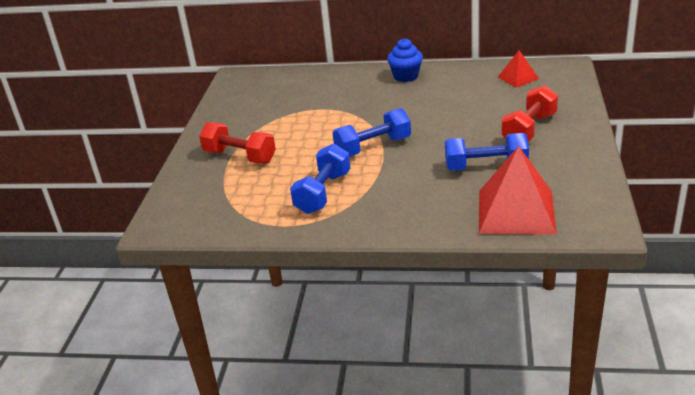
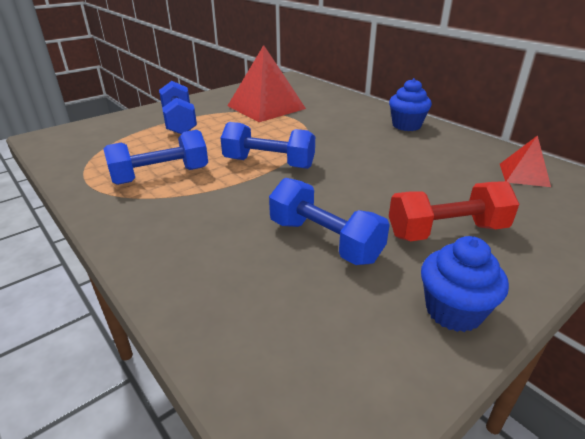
camera: 40 degrees right, 0 degrees up
(240, 156) = (179, 122): red dumbbell -> blue dumbbell
(516, 211) = (254, 317): red pyramid -> red pyramid (266, 107)
(580, 160) = (453, 311): none -> blue cupcake

